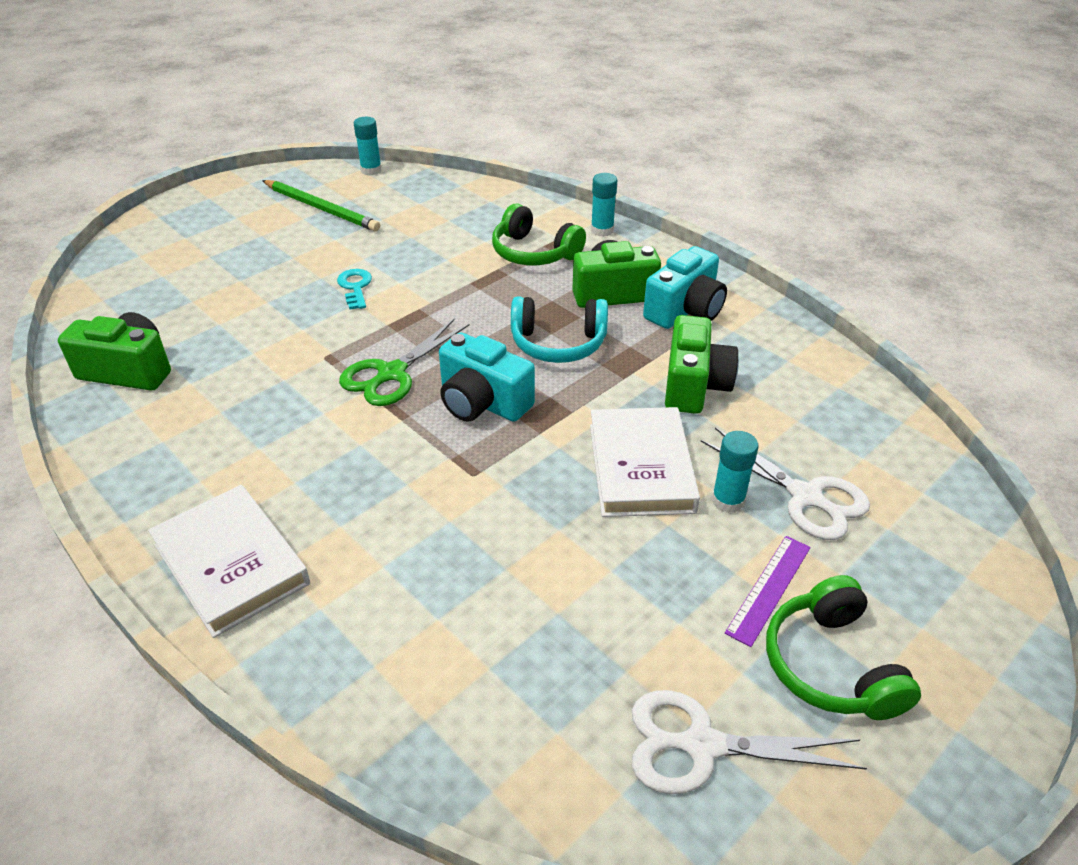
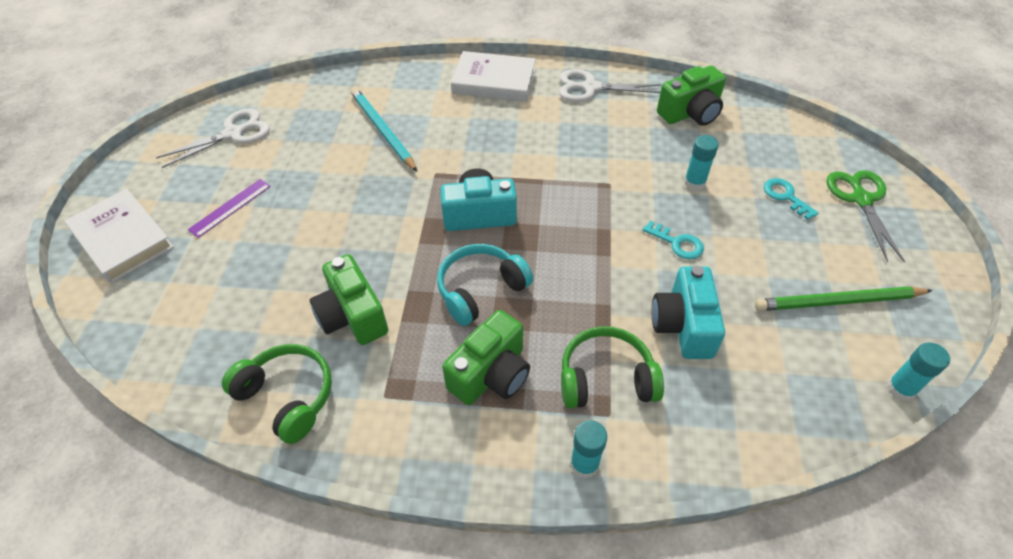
camera: 140 degrees right, 10 degrees up
(217, 267) = (785, 196): none -> turquoise key
(392, 373) = (555, 198): green scissors -> green scissors (861, 199)
(471, 582) = (383, 131): none -> turquoise pencil
(641, 467) = (344, 232): white book -> white book (122, 239)
(685, 310) = (414, 395): turquoise camera -> turquoise camera (683, 325)
(728, 501) = (278, 242): turquoise glue stick -> turquoise glue stick (694, 182)
(769, 589) = (230, 207): purple ruler -> purple ruler turned 45 degrees clockwise
(805, 496) = (230, 273): white scissors -> white scissors (591, 88)
(831, 665) = (184, 191): green headphones -> green headphones (287, 396)

